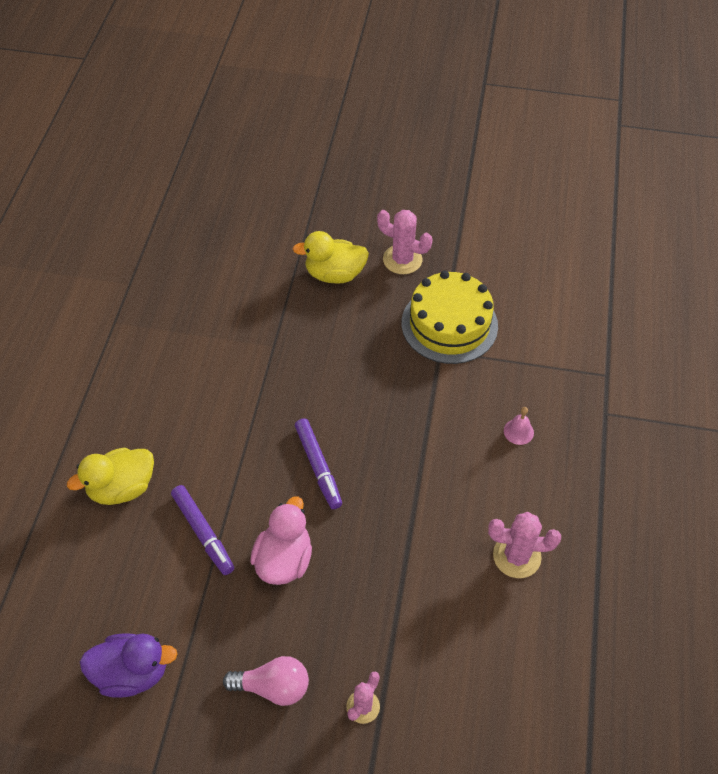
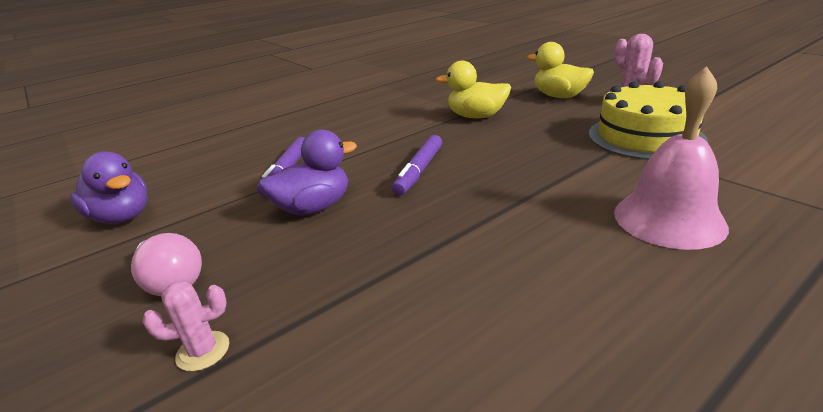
camera: 45 degrees right, 25 degrees down
(122, 488) = (278, 137): yellow duck -> yellow duck (476, 116)
(284, 560) = (314, 208): pink duck -> purple duck
(517, 556) = (561, 320): pink cactus -> none
(518, 431) = (669, 219): pink bell -> pink bell, size x2.39

